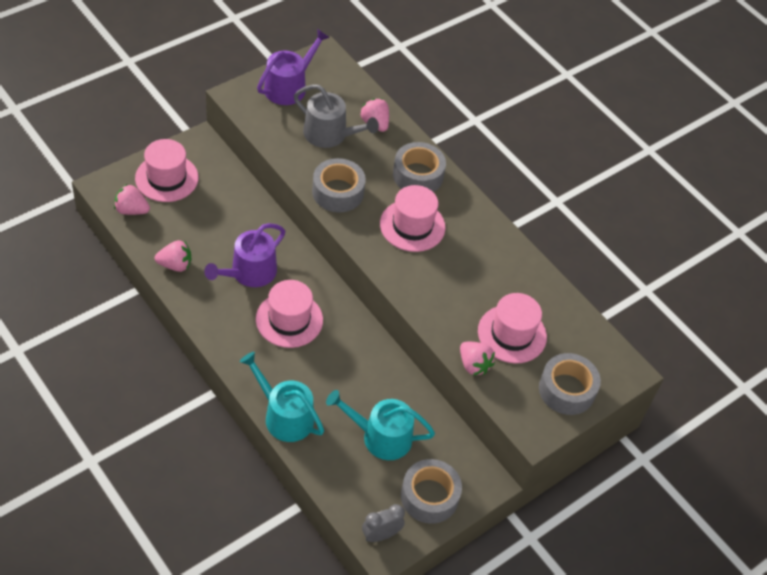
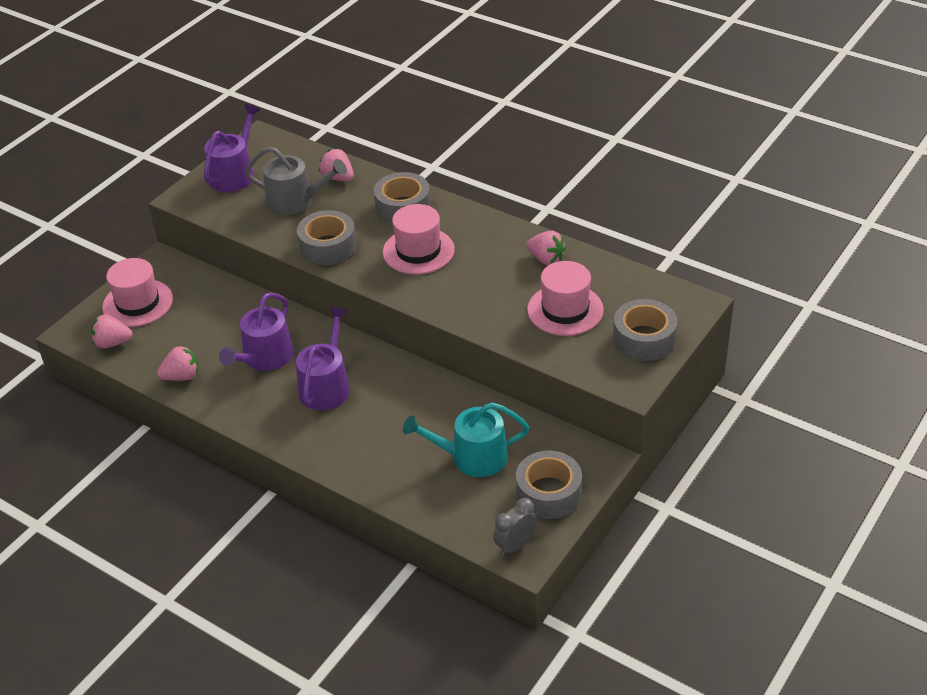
camera: 10 degrees left, 10 degrees down
(284, 416) = (362, 473): turquoise watering can -> none
(289, 319) = (326, 385): pink hat -> purple watering can
(473, 365) = (540, 348): pink strawberry -> pink strawberry (546, 259)

